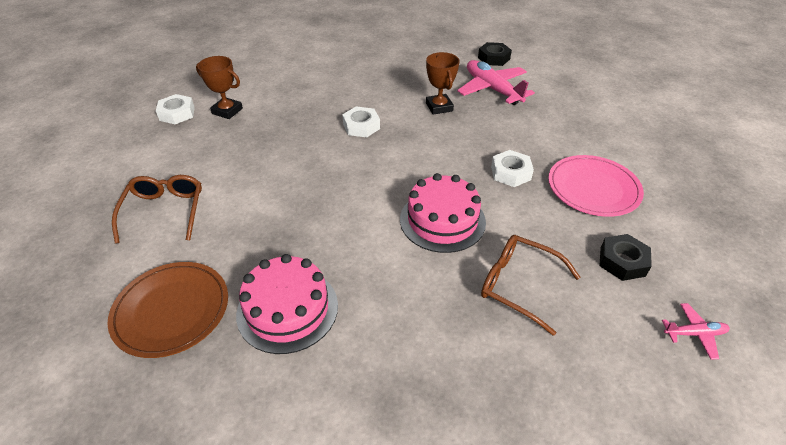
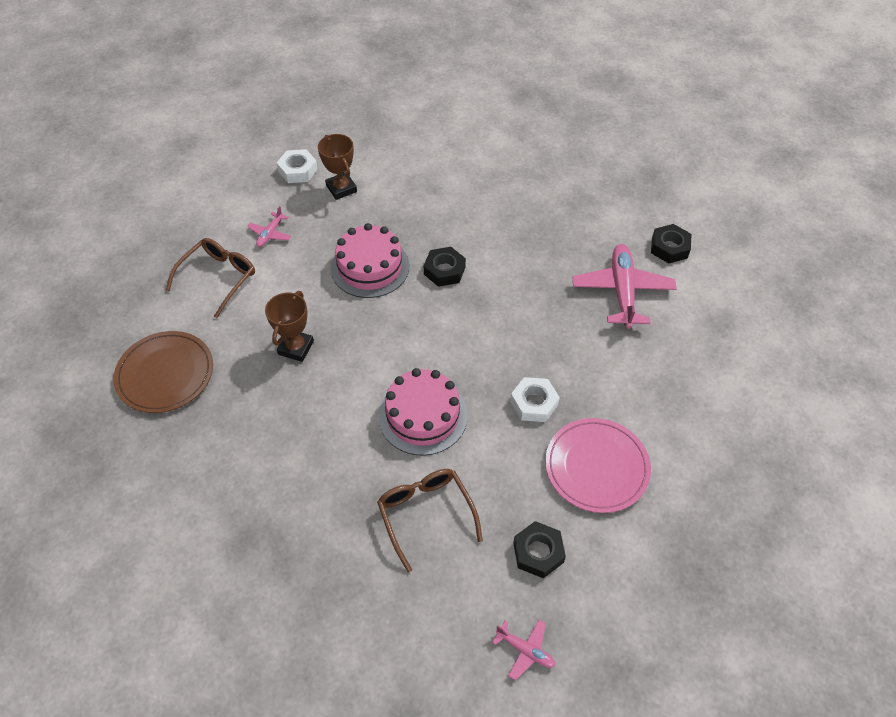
camera: 35 degrees right, 10 degrees up
(189, 161) = (270, 234): none -> pink plane
(287, 309) = (239, 422): pink cake -> pink cake (370, 267)
(361, 126) = (444, 270): white nut -> black nut
(439, 107) = (542, 286): brown trophy -> brown trophy (296, 348)

